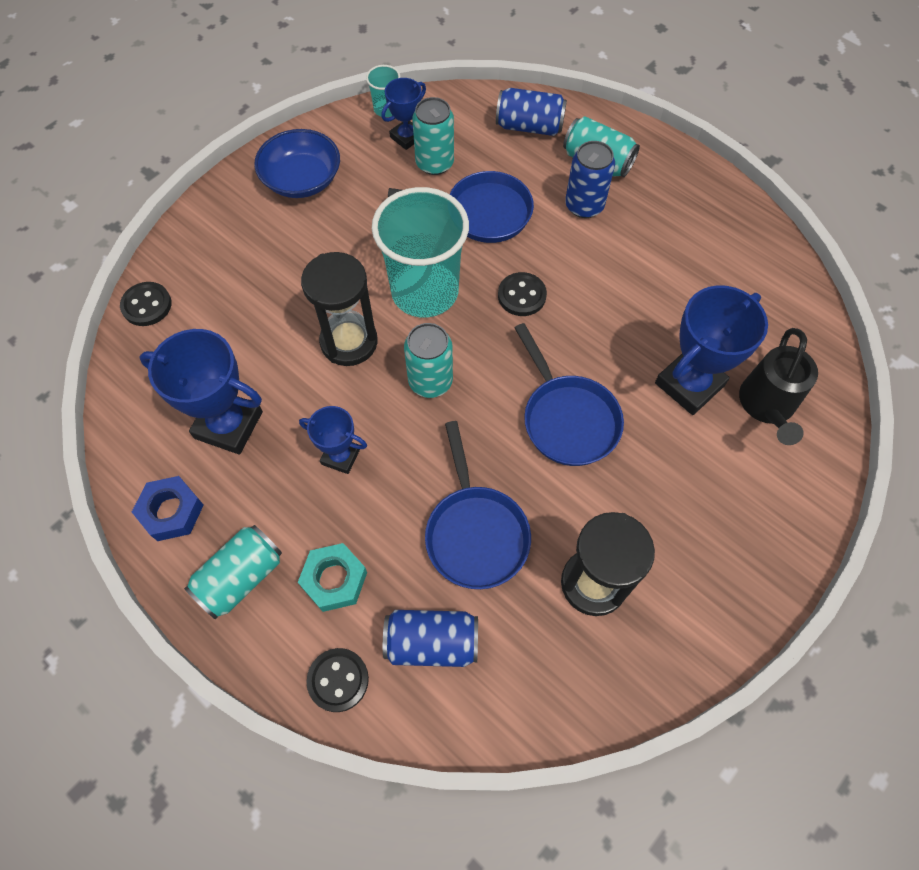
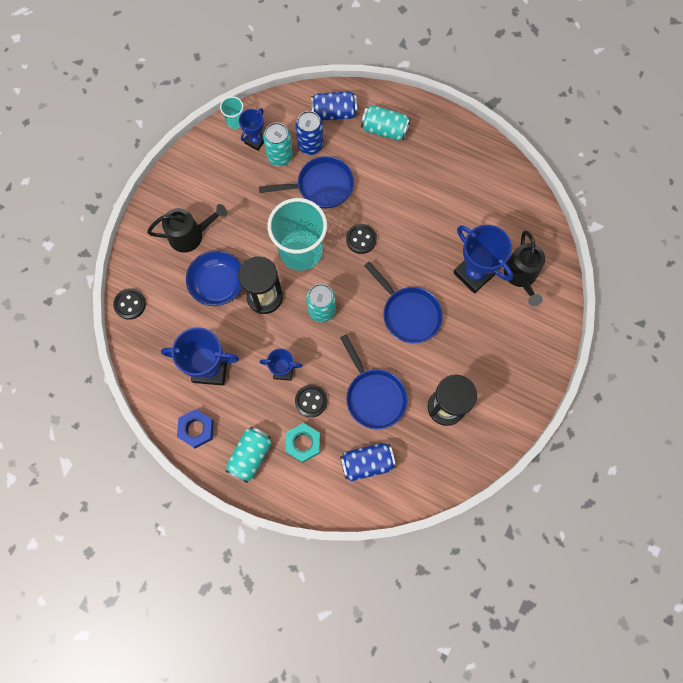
camera: 15 degrees left, 10 degrees up
(271, 235) = (191, 235): none -> black watering can
(302, 180) = (197, 190): blue bowl -> blue bowl (218, 284)
(338, 680) = (322, 496): black button -> black button (311, 401)
(584, 205) = (384, 165): blue can -> blue can (310, 145)
(689, 384) = (474, 273): blue trophy -> blue trophy turned 75 degrees counterclockwise

